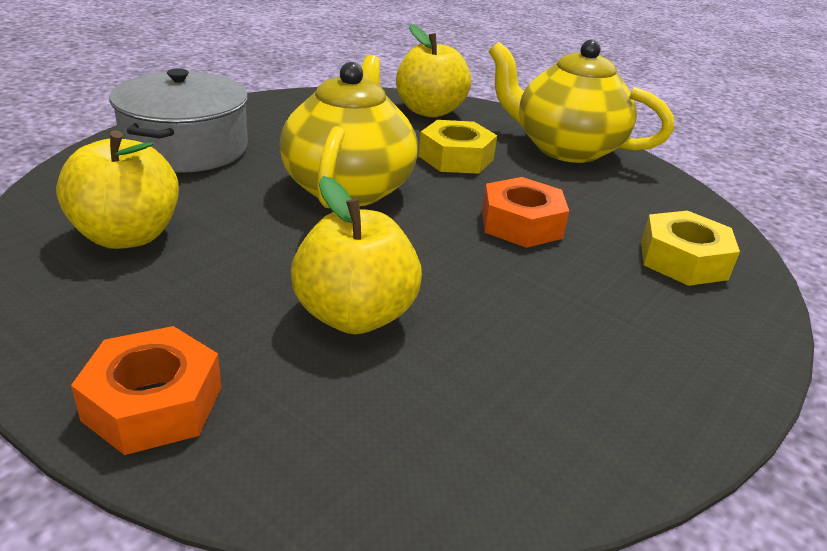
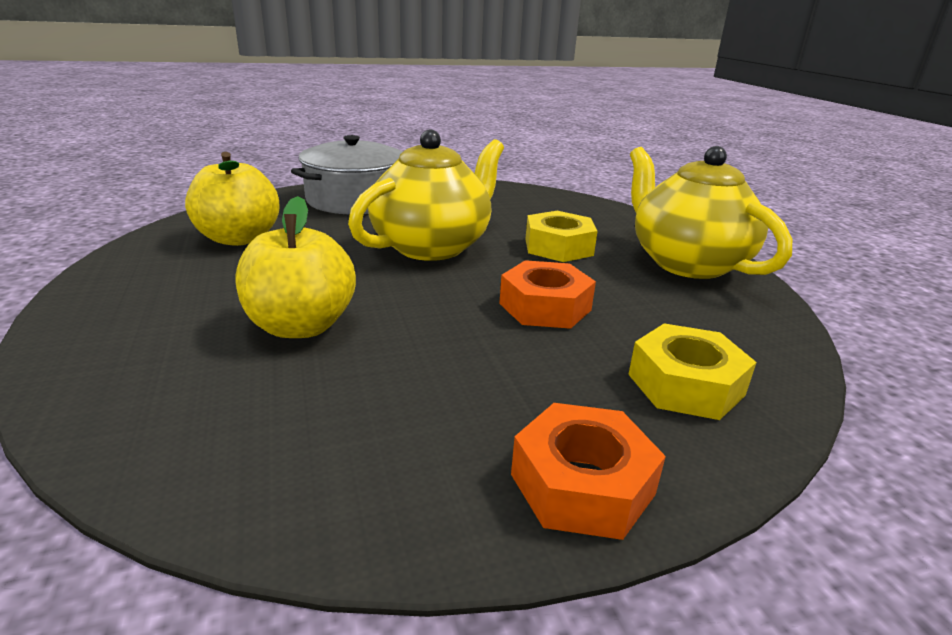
camera: 35 degrees right, 5 degrees down
(153, 403) = (98, 332): orange nut -> orange nut (582, 484)
(429, 111) = (586, 212): yellow apple -> none

